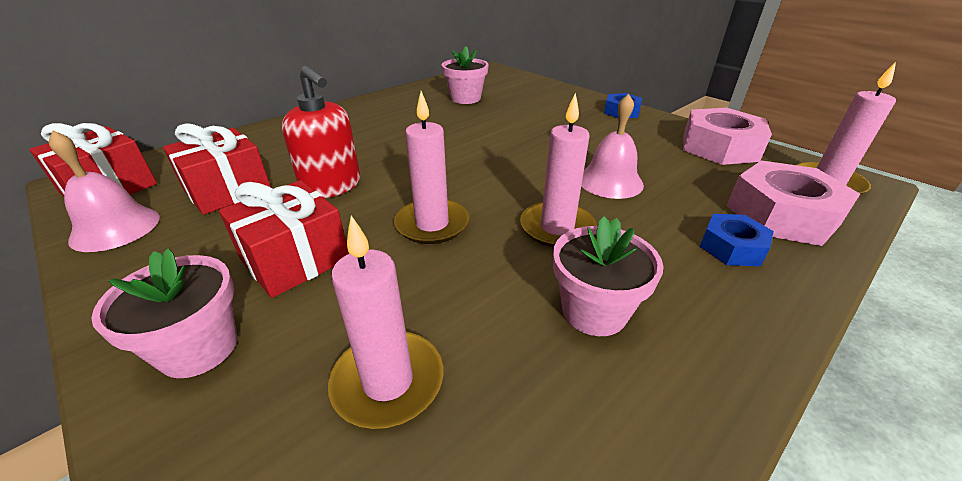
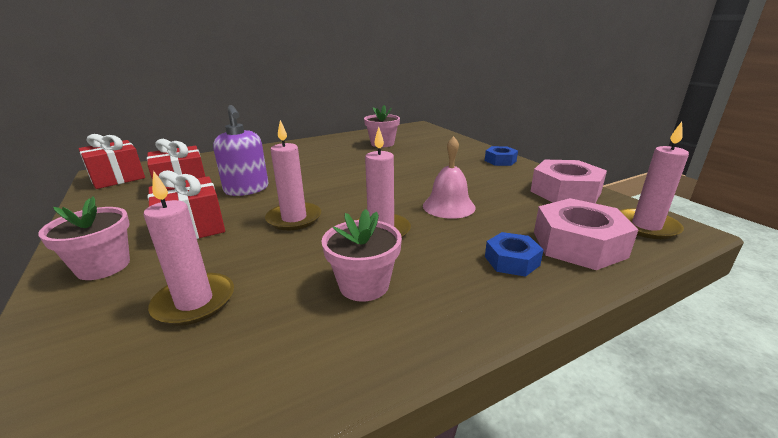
camera: 15 degrees right, 10 degrees down
(115, 228) = (105, 199): pink bell -> none
(332, 186) = (247, 189): red soap dispenser -> purple soap dispenser

